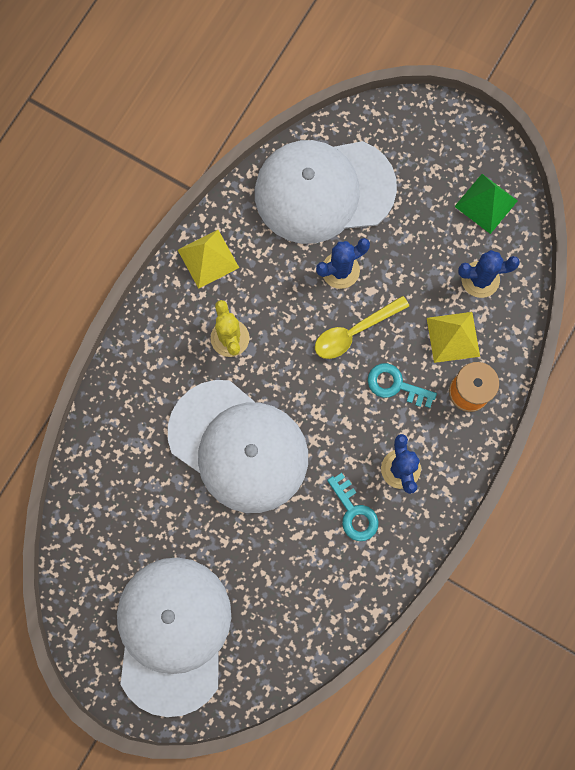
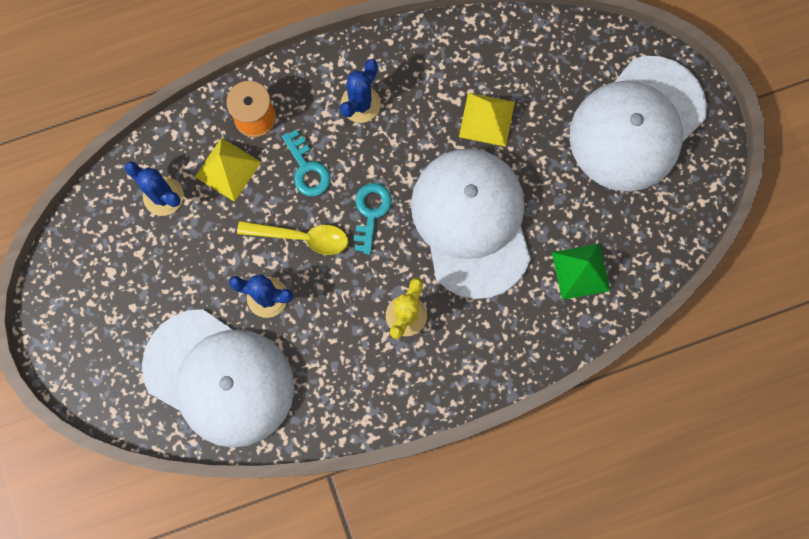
camera: 140 degrees left, 0 degrees up
(208, 259) = (367, 399): yellow pyramid -> yellow pyramid (487, 119)
(354, 512) = (424, 101): turquoise key -> turquoise key (371, 213)
(486, 203) = (99, 254): green pyramid -> green pyramid (581, 271)

